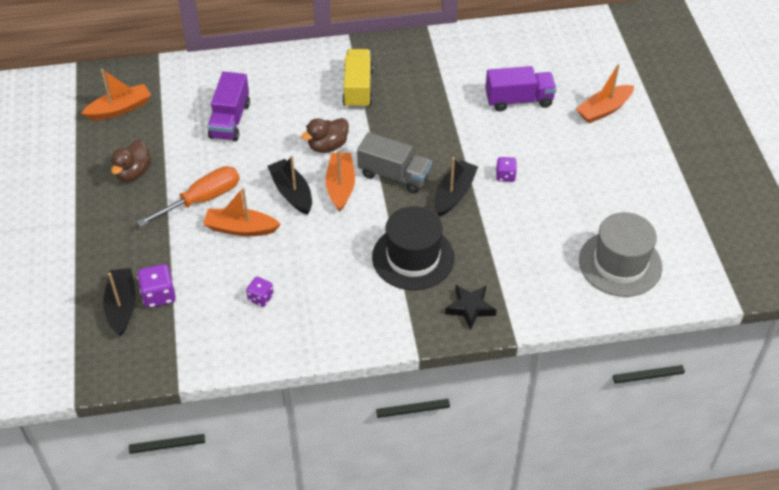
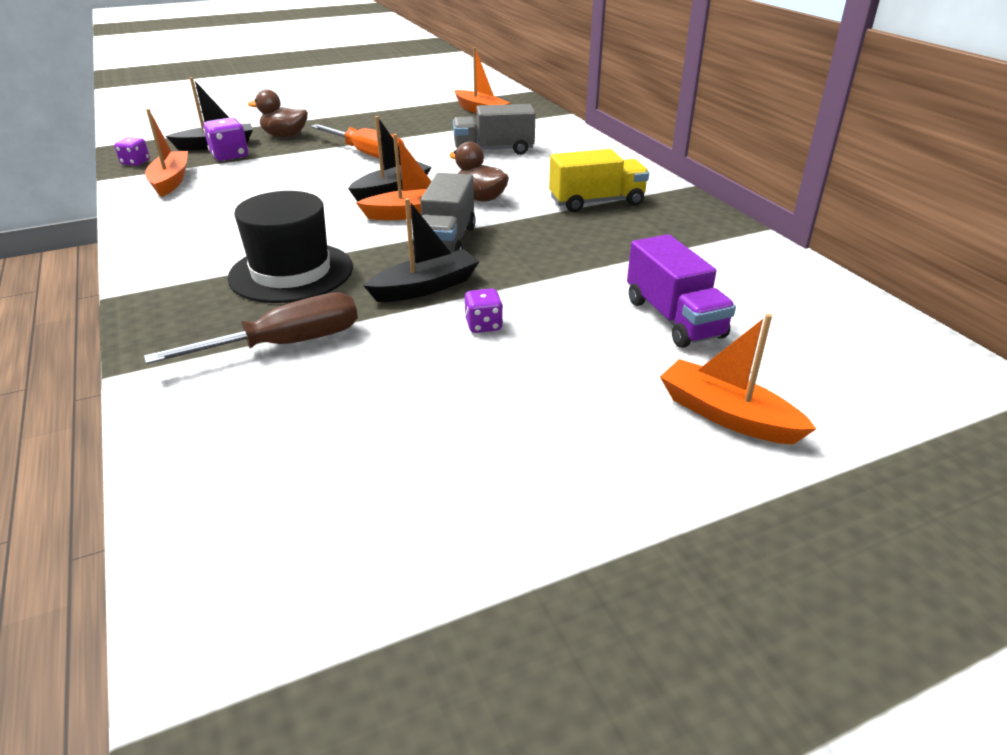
camera: 75 degrees right, 15 degrees down
(133, 172) = (396, 126): brown duck -> brown duck (285, 136)
(230, 120) = (493, 150): purple truck -> grey truck
(240, 228) = (328, 175): orange boat -> orange boat (171, 181)
(260, 298) = (222, 197): purple dice -> purple dice (135, 162)
(454, 194) = (425, 287): black boat -> black boat turned 45 degrees counterclockwise
(470, 308) = (188, 326): black star -> none
(503, 262) = (285, 344): none -> brown screwdriver
(620, 263) = (289, 481): grey hat -> none

